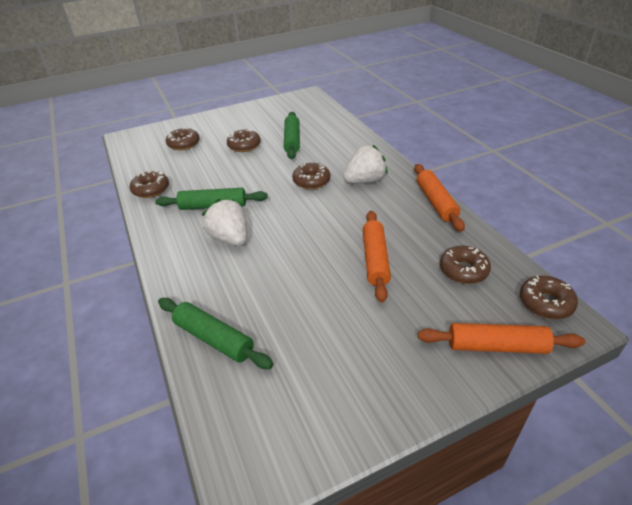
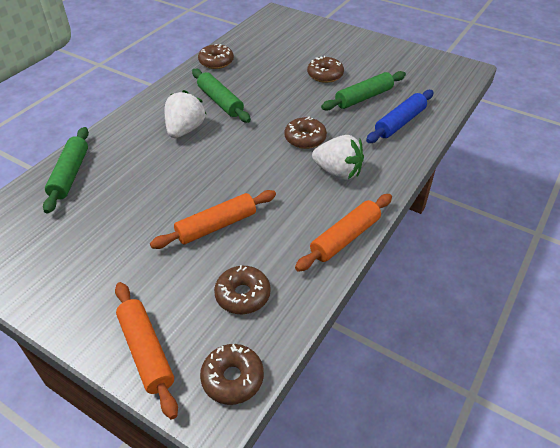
camera: 55 degrees right, 5 degrees up
(184, 144) = (294, 44): brown donut -> none
(336, 138) = (400, 122): none -> blue rolling pin

